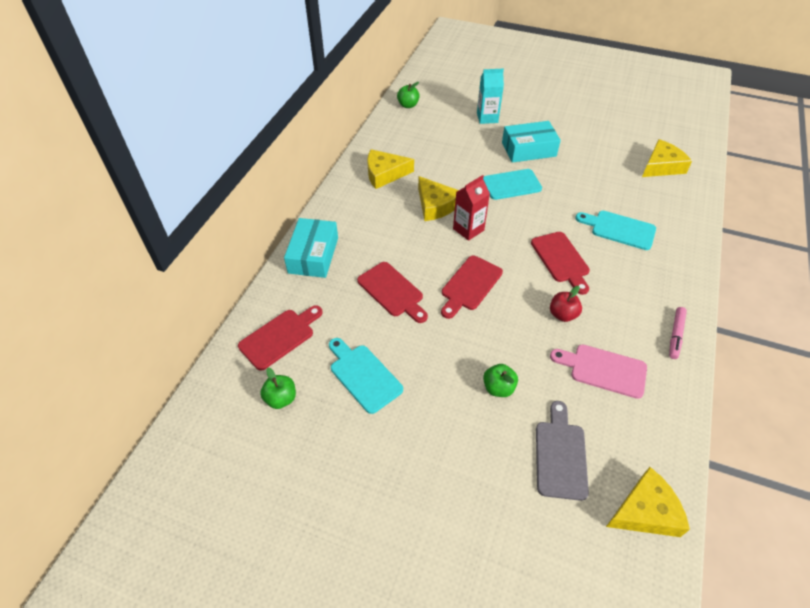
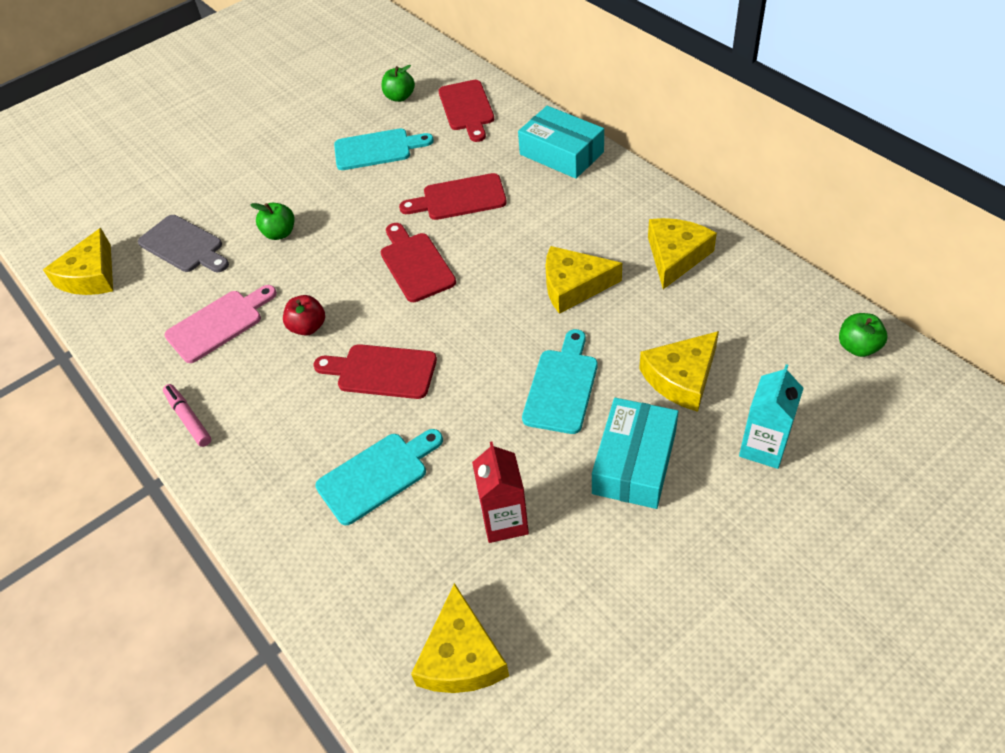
camera: 125 degrees right, 0 degrees up
(468, 229) = (504, 301): red carton -> red carton (504, 521)
(469, 149) = (681, 378): none -> yellow cheese

